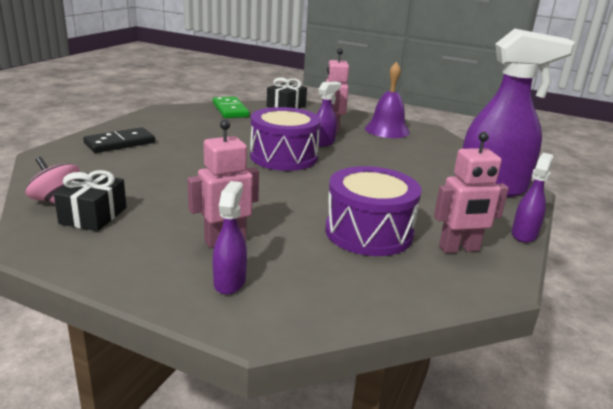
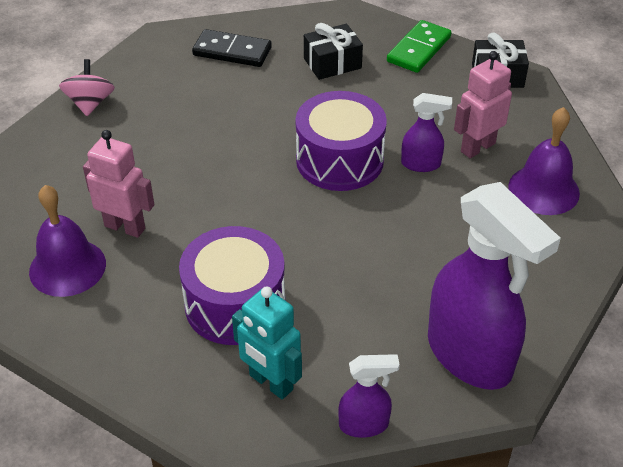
camera: 55 degrees right, 20 degrees up
(93, 215) = (89, 136): black gift -> black gift (332, 63)
(230, 282) = (67, 267): purple spray bottle -> purple bell
(459, 249) = (270, 383): pink robot -> turquoise robot

